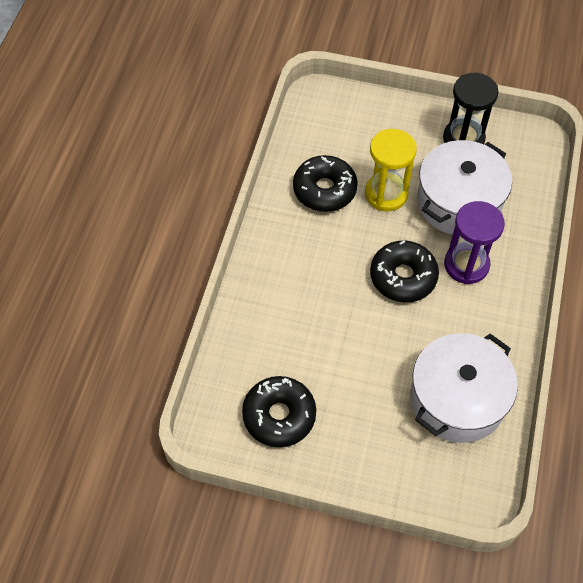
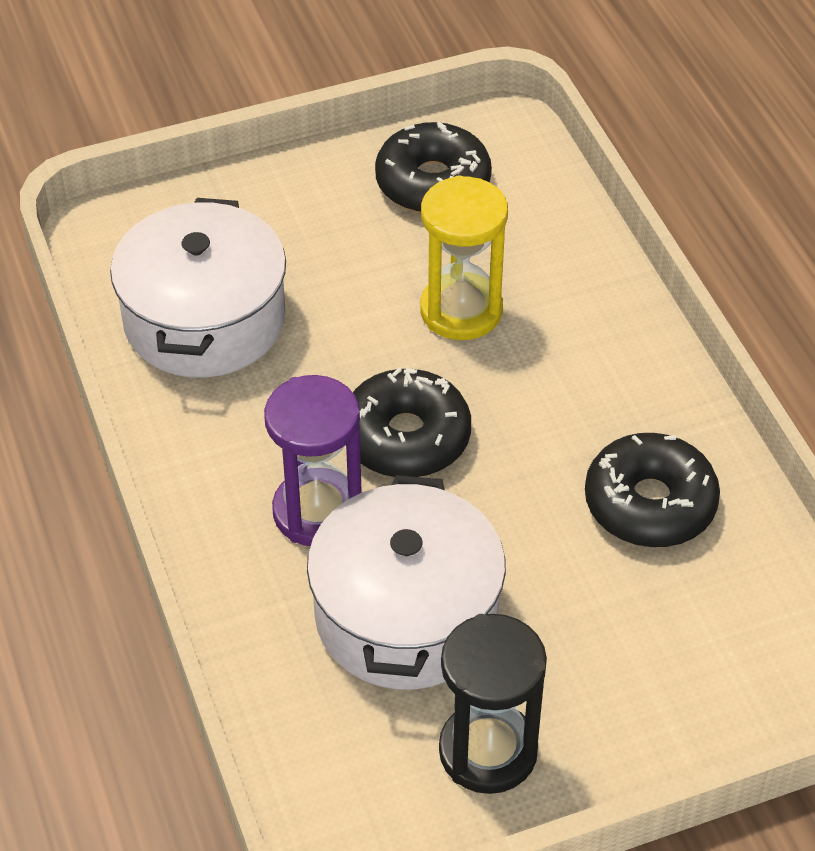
camera: 145 degrees right, 10 degrees down
(386, 194) = (542, 556): yellow hourglass -> yellow hourglass (461, 311)

